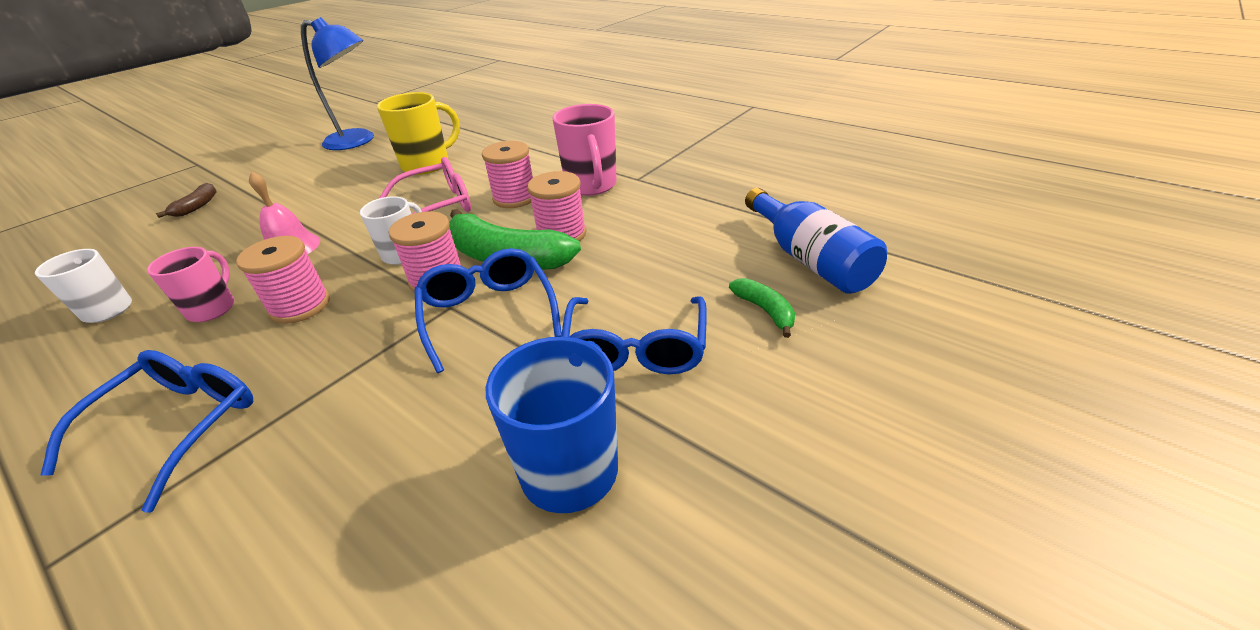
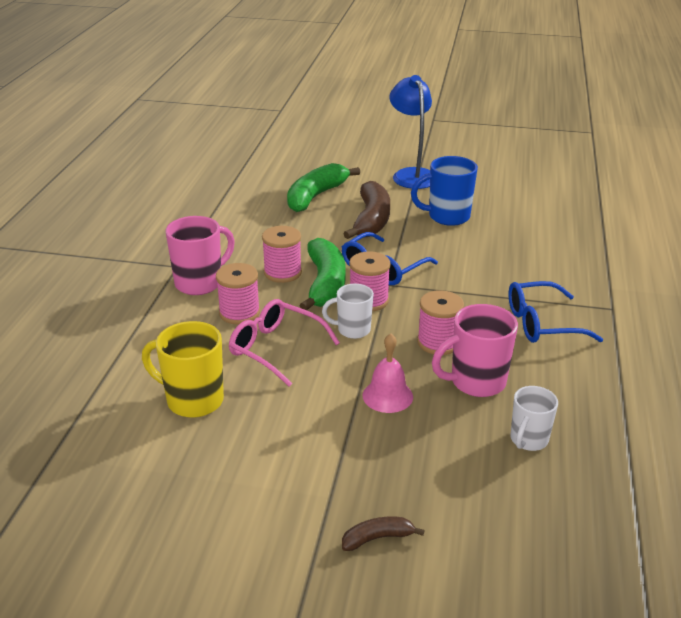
camera: 120 degrees left, 5 degrees down
(213, 308) = (476, 382): pink mug -> pink mug, size x1.55
(358, 141) = (138, 513): blue lamp -> blue lamp (411, 174)
(635, 349) = (371, 220): blue glasses -> brown banana
(765, 311) = (316, 196): green banana -> green banana, size x2.08
(809, 259) = (259, 191): blue bottle -> none

